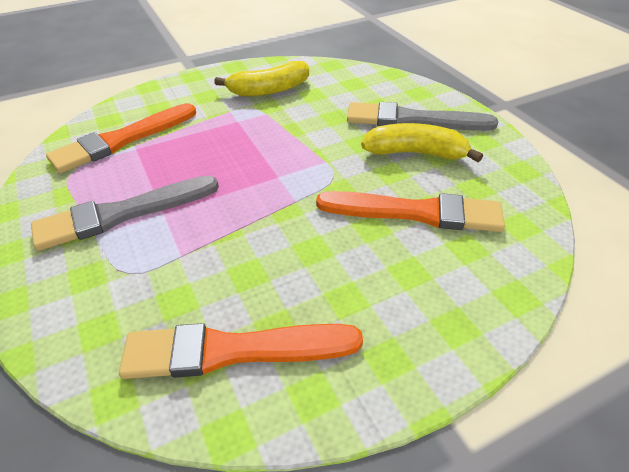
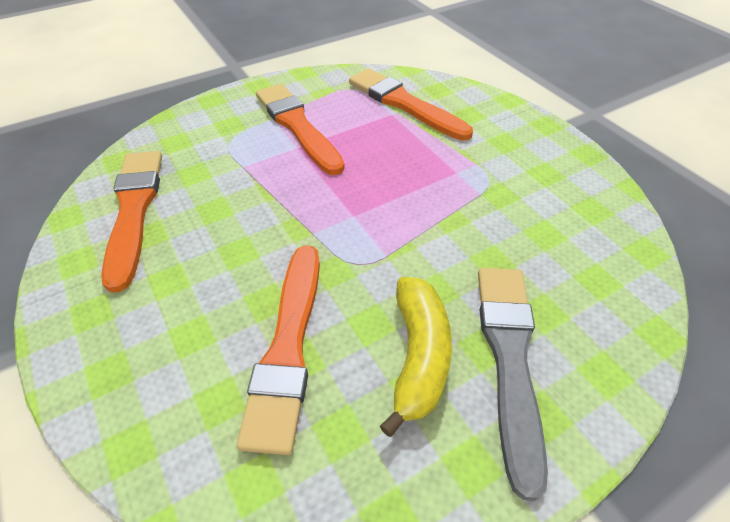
camera: 85 degrees right, 5 degrees up
(122, 214) = (297, 126): grey brush -> orange brush
(269, 90) = (538, 191): yellow banana -> none

